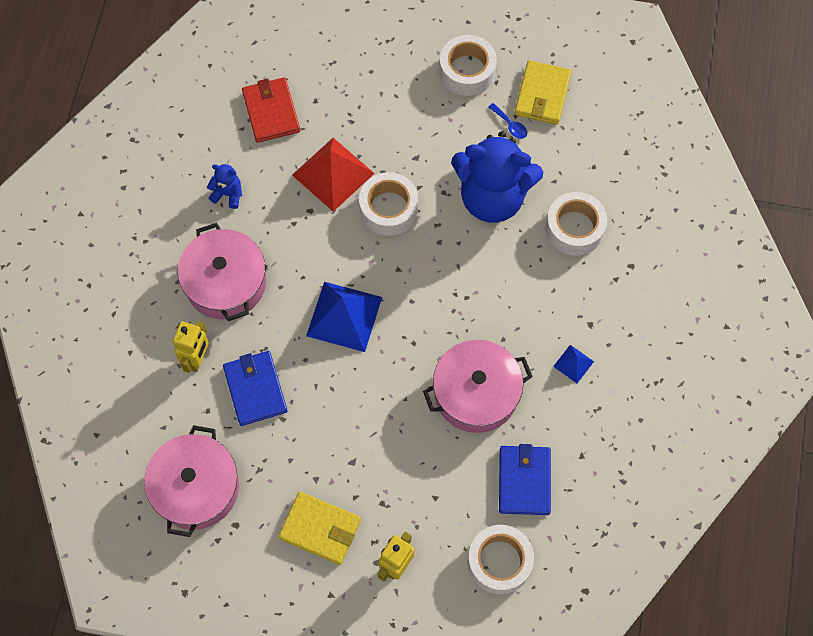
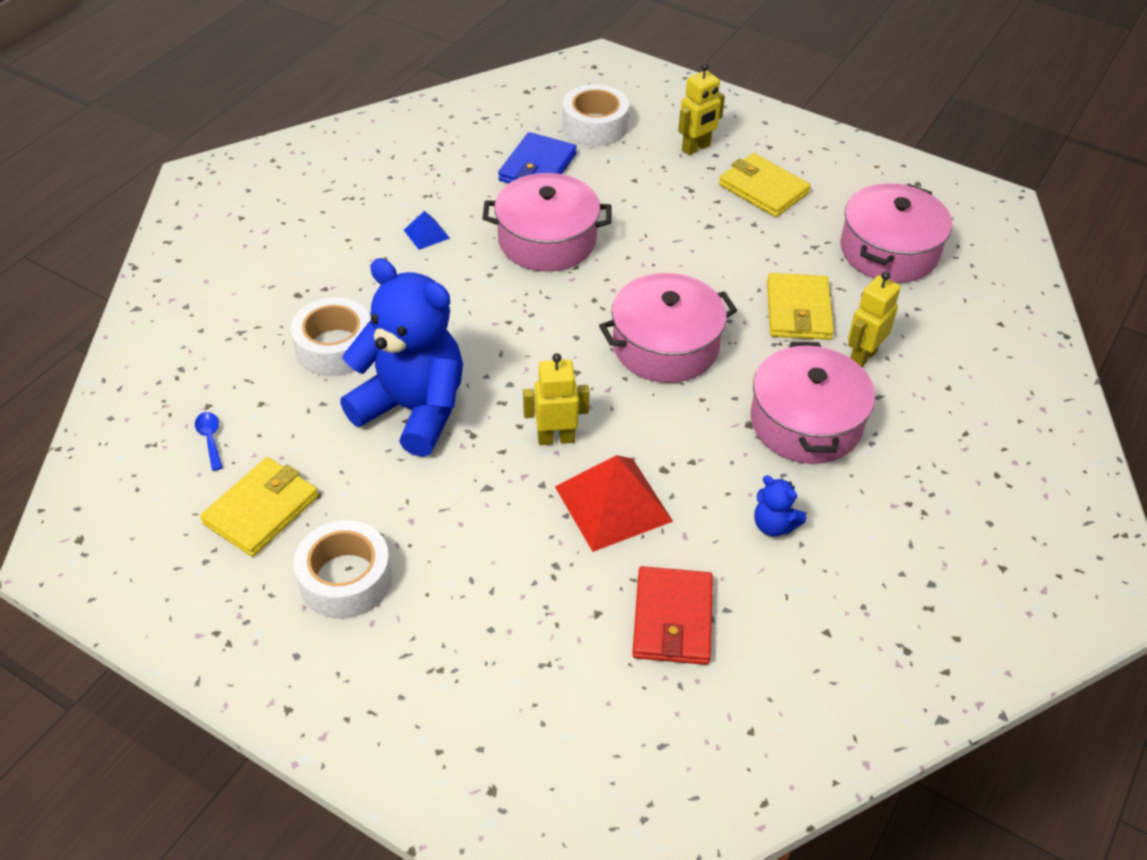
camera: 160 degrees left, 20 degrees down
(255, 389) = (798, 311): blue wallet -> yellow wallet
(344, 316) = (665, 346): blue pyramid -> pink pot
(389, 209) = (556, 438): white tape -> yellow robot
(510, 125) = (333, 486): blue spoon -> blue spoon (210, 439)

